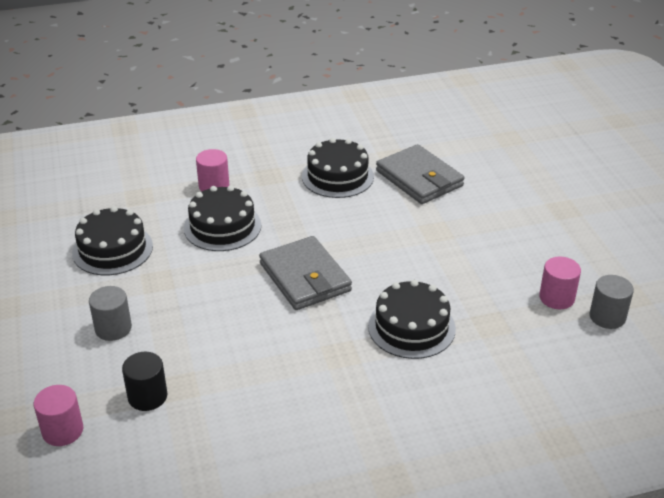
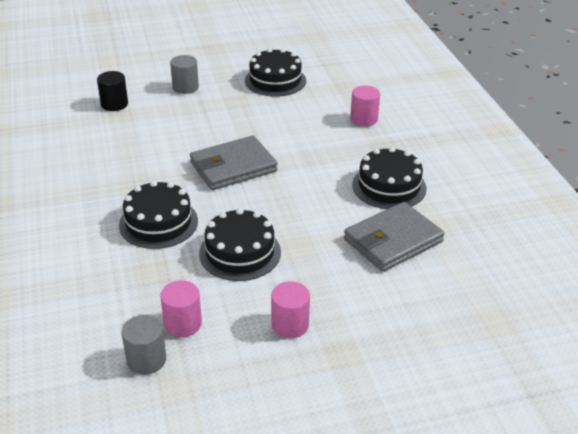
camera: 90 degrees right, 0 degrees up
(63, 431) = (94, 78): pink cylinder -> pink cylinder (290, 325)
(222, 226) = (304, 125): black cake -> black cake (240, 252)

